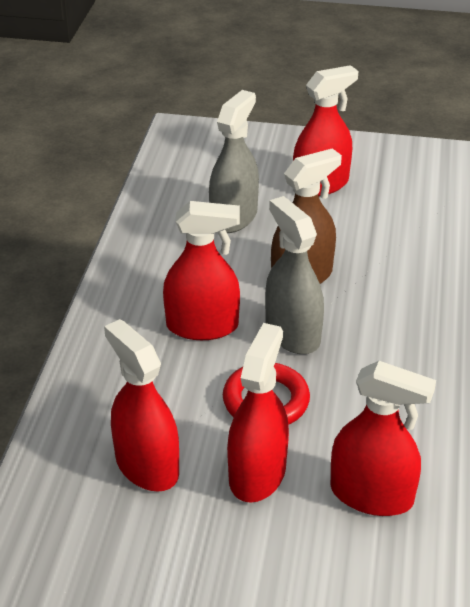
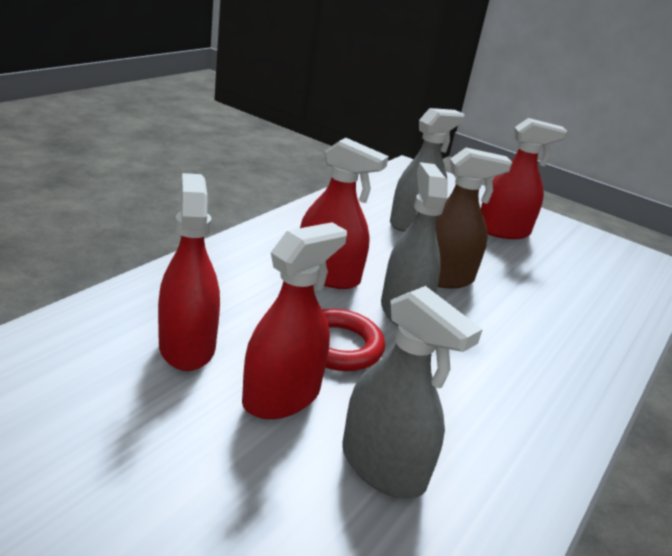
camera: 20 degrees right, 10 degrees down
(371, 495) = (383, 467): red spray bottle -> grey spray bottle

